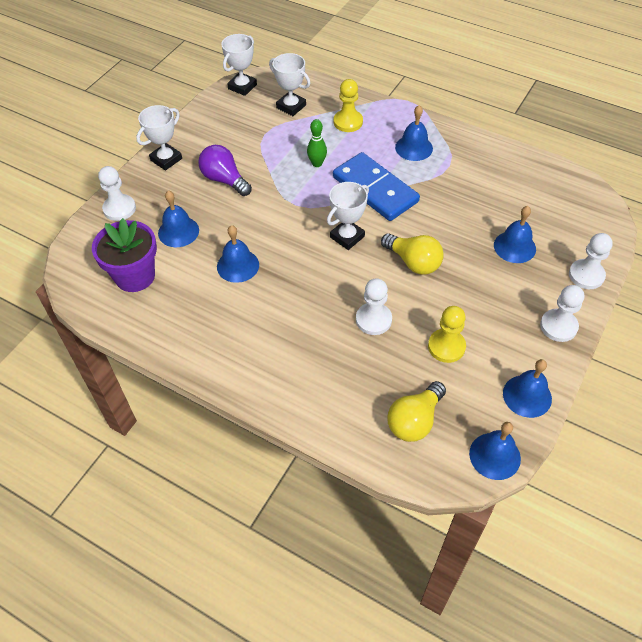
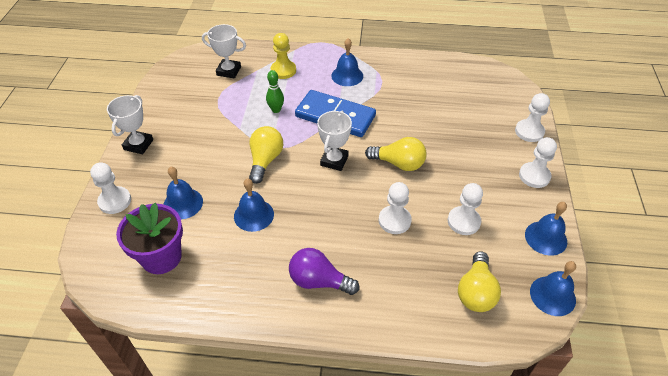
camera: 25 degrees left, 5 degrees down
(224, 180) = (202, 146): purple light bulb -> purple light bulb (319, 281)
(242, 87) = (177, 66): white trophy -> none
(278, 214) = (265, 160): none -> yellow light bulb
(446, 346) = (463, 221): yellow pawn -> white pawn
(514, 247) = (466, 127): blue bell -> none

